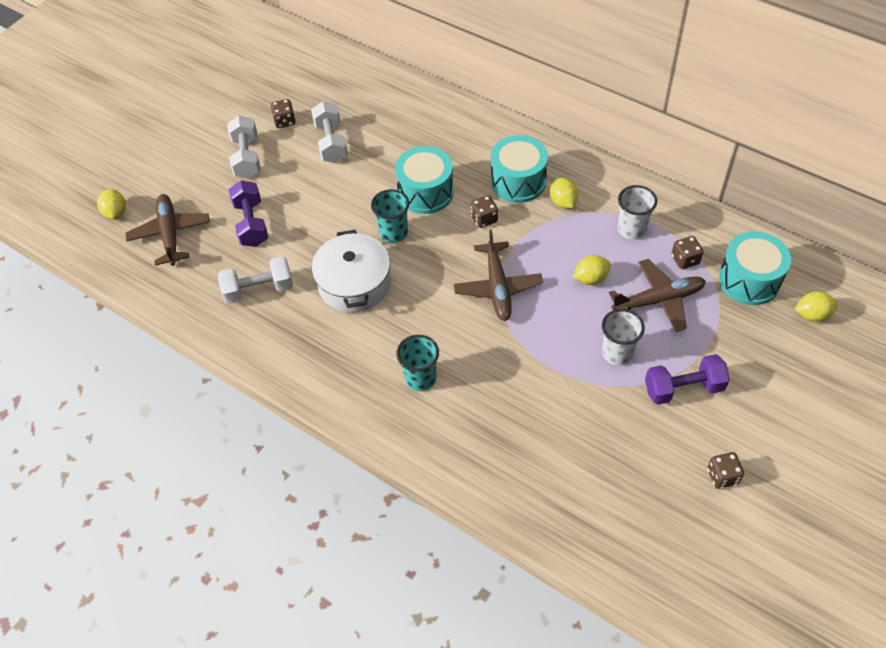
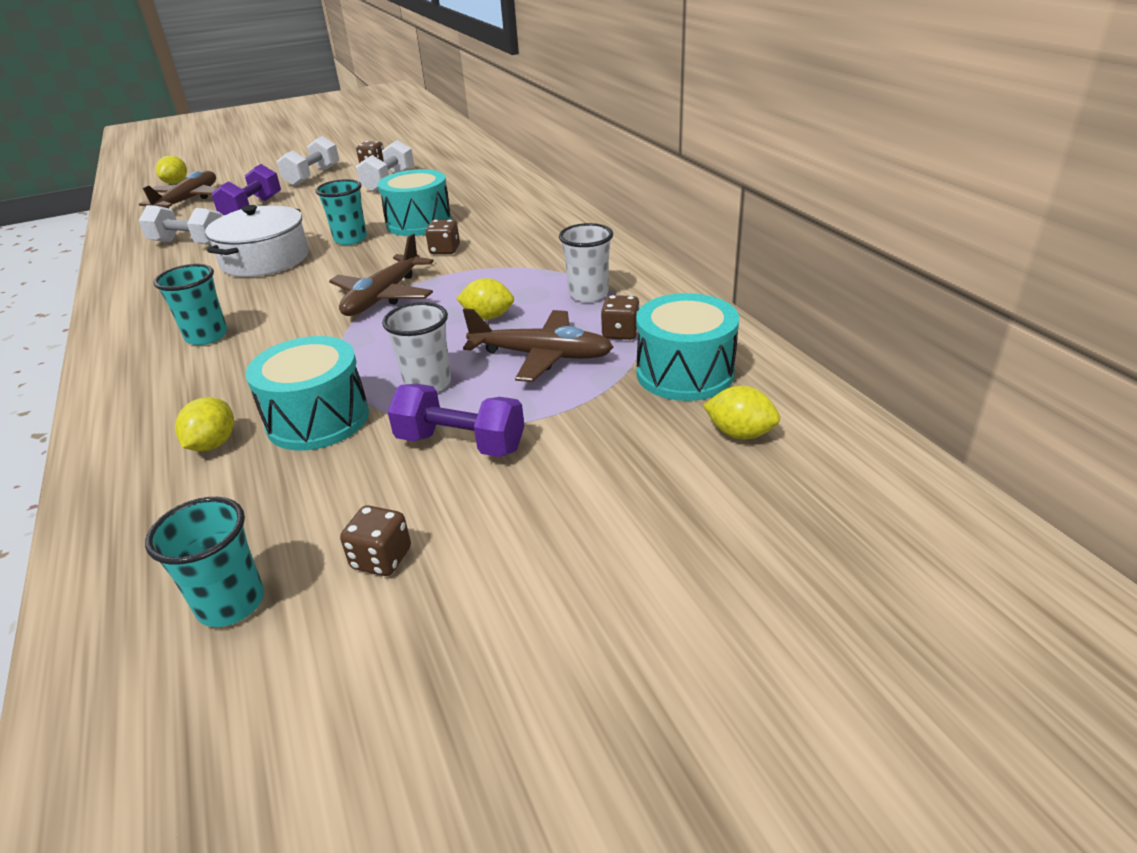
camera: 30 degrees right, 20 degrees down
(518, 181) = (516, 235): turquoise drum -> turquoise drum (318, 419)
(563, 202) = (540, 258): yellow lemon -> yellow lemon (213, 444)
(683, 535) = (231, 604): none -> turquoise cup

